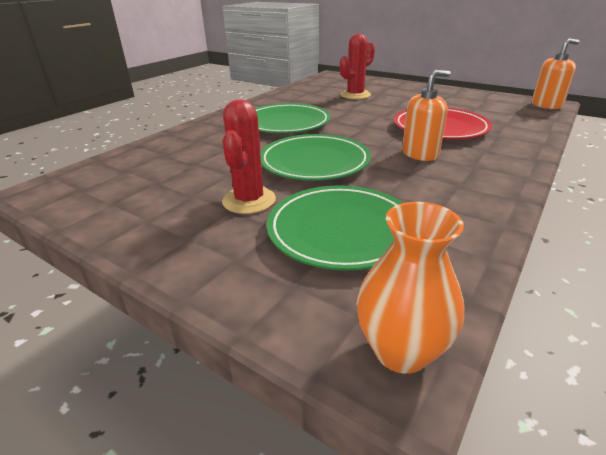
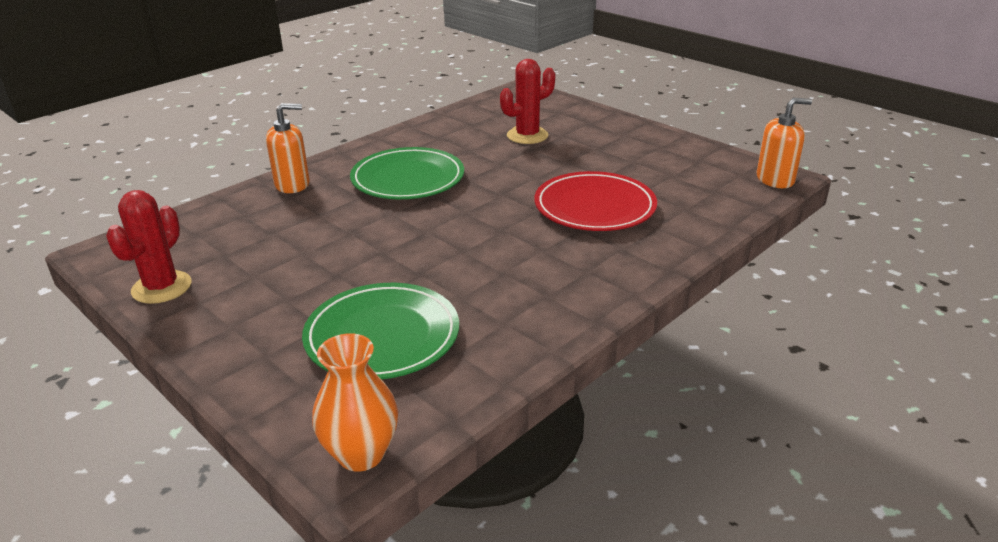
camera: 10 degrees right, 0 degrees up
(249, 200) = (309, 289): red cactus -> red cactus (162, 287)
(314, 162) = (406, 245): green plate -> none
(420, 154) = (537, 246): orange soap dispenser -> orange soap dispenser (292, 184)

